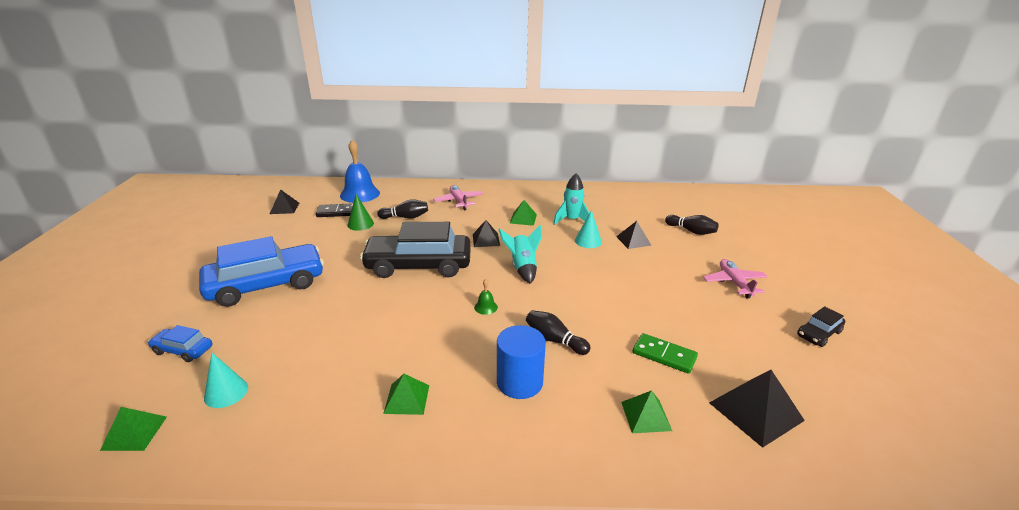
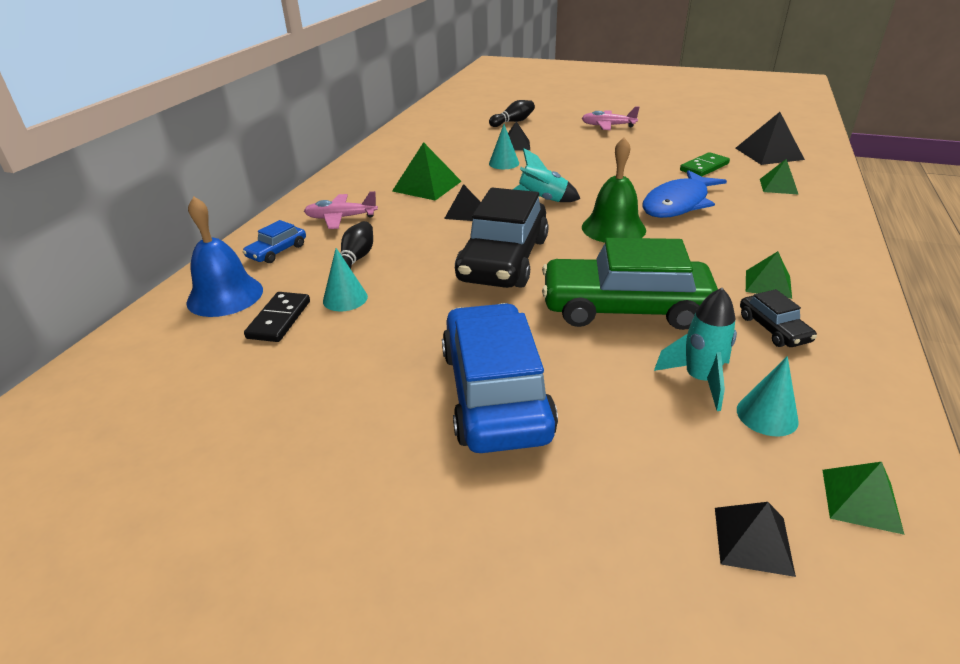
camera: 70 degrees left, 5 degrees up
(183, 350) = (666, 474): blue car -> blue car (277, 251)
(284, 208) = (198, 382): black pyramid -> black pyramid (753, 540)
(359, 322) = (625, 307): none -> green car
(360, 224) = (345, 298): green cone -> turquoise cone
(485, 307) = (613, 228): green bell -> green bell, size x2.34
(519, 382) = (740, 226): blue cylinder -> none
(523, 218) = (427, 186): green pyramid -> green pyramid, size x1.61
(554, 340) = (678, 204): black bowling pin -> blue fish
(572, 220) = (452, 163): turquoise rocket -> turquoise rocket (699, 380)
(818, 333) = (682, 118): black car -> black car (773, 329)

